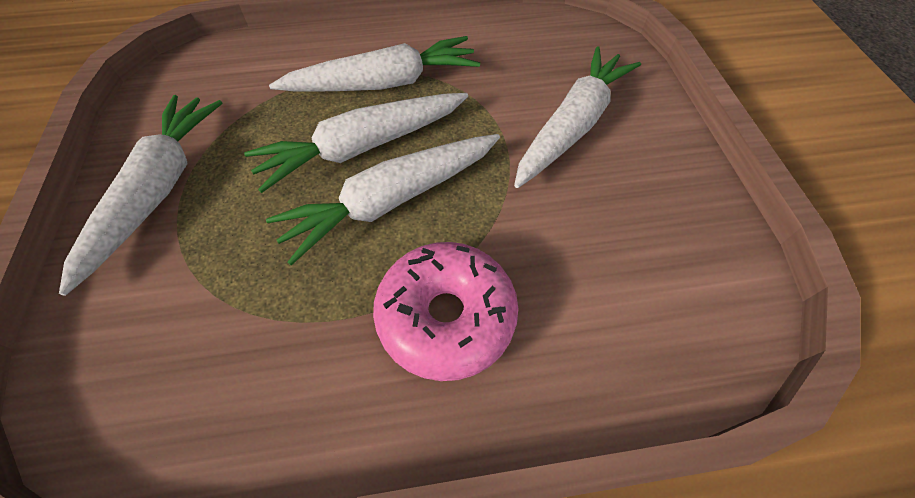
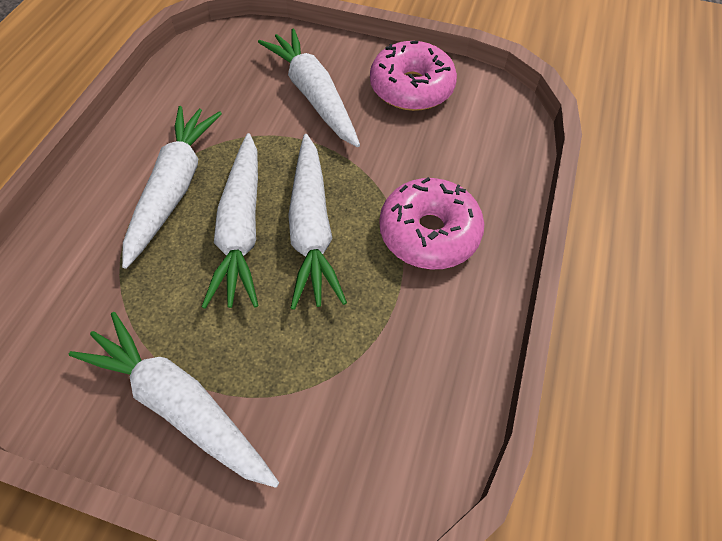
camera: 65 degrees left, 0 degrees up
(664, 207) = (411, 88): none -> pink donut

